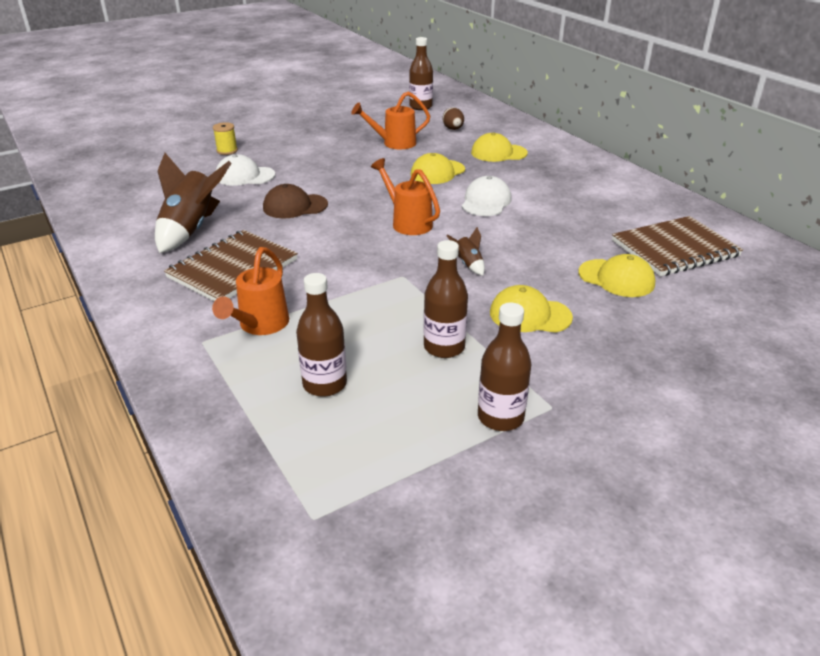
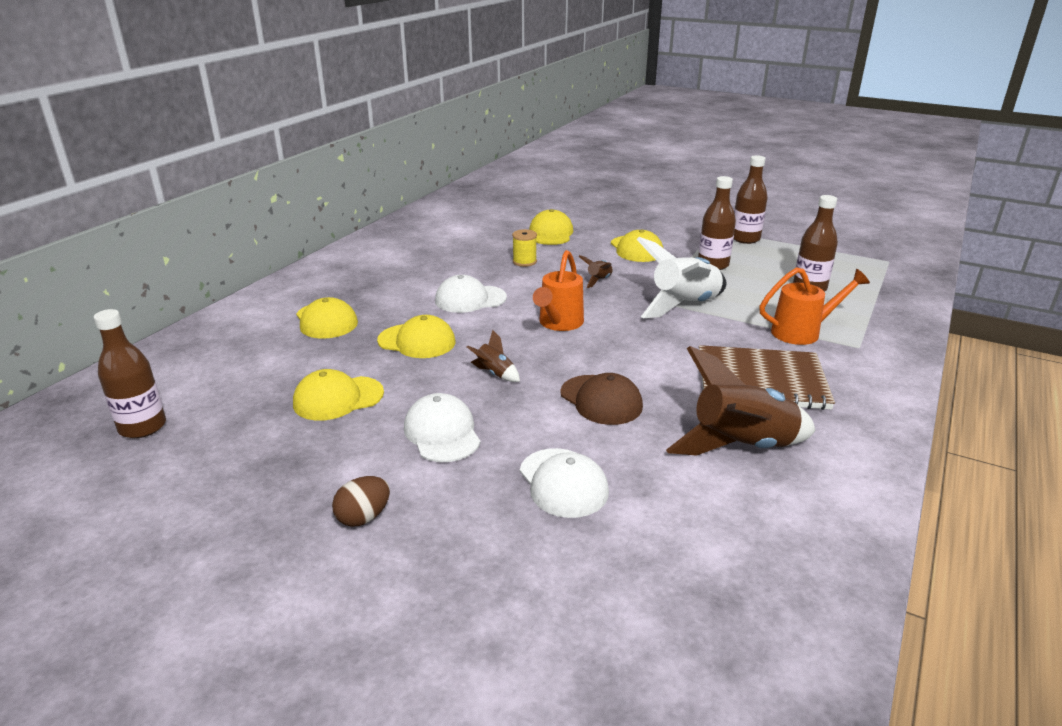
camera: 120 degrees left, 5 degrees down
(227, 151) = (488, 559): yellow spool -> yellow spool (524, 262)
(326, 160) = (442, 433): none -> white cap
(367, 185) = (494, 374): none -> brown rocket
(375, 287) = (684, 306): none -> white rocket
(394, 143) = (338, 398): orange watering can -> yellow cap
(453, 129) = (250, 370): brown egg -> brown egg (363, 517)
(674, 248) = (482, 223): brown notebook -> none

